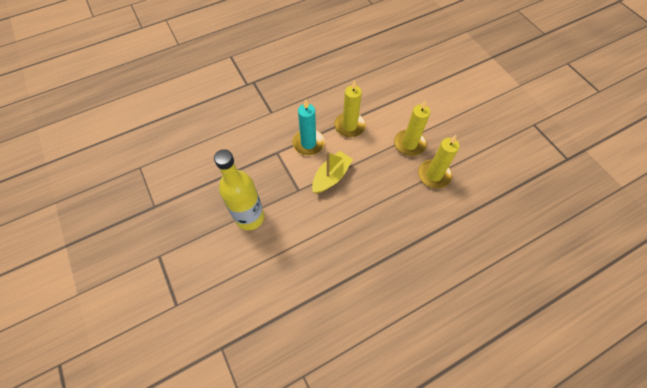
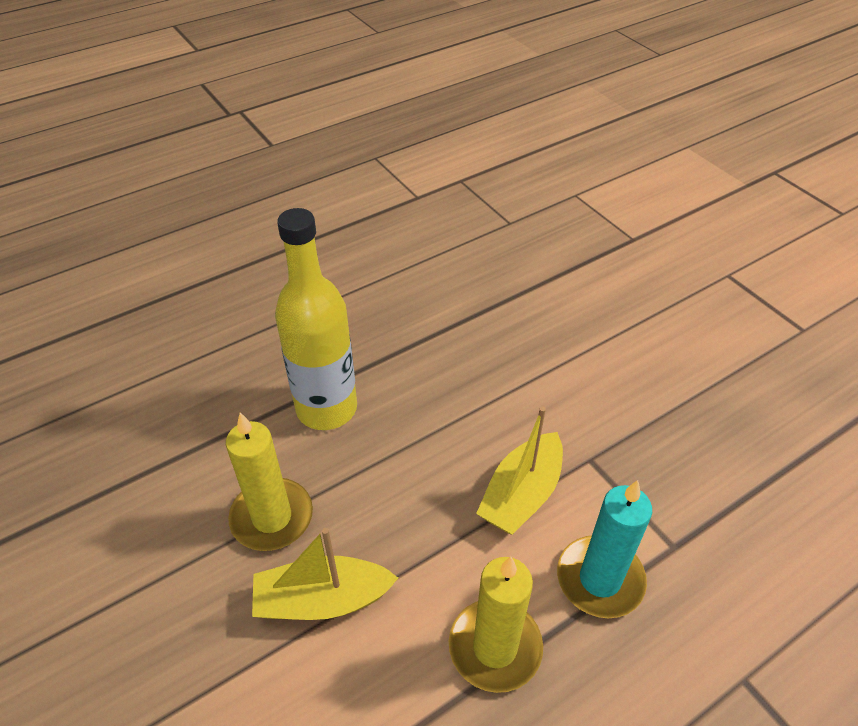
camera: 175 degrees right, 15 degrees down
(250, 217) = (672, 399): yellow bottle -> yellow bottle (326, 408)
(409, 144) = (322, 600): yellow candle -> yellow boat

